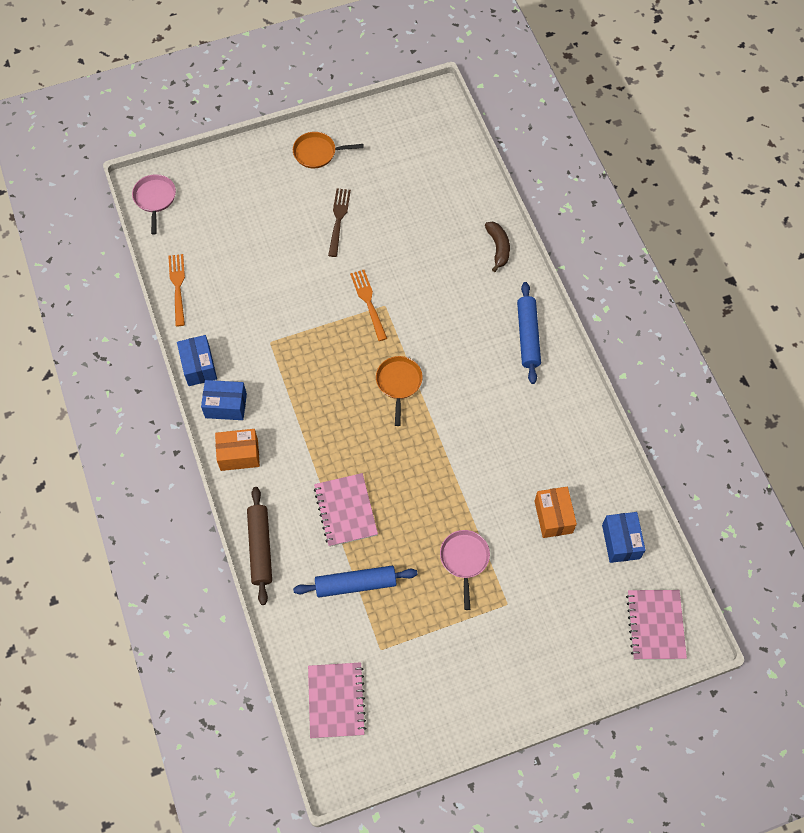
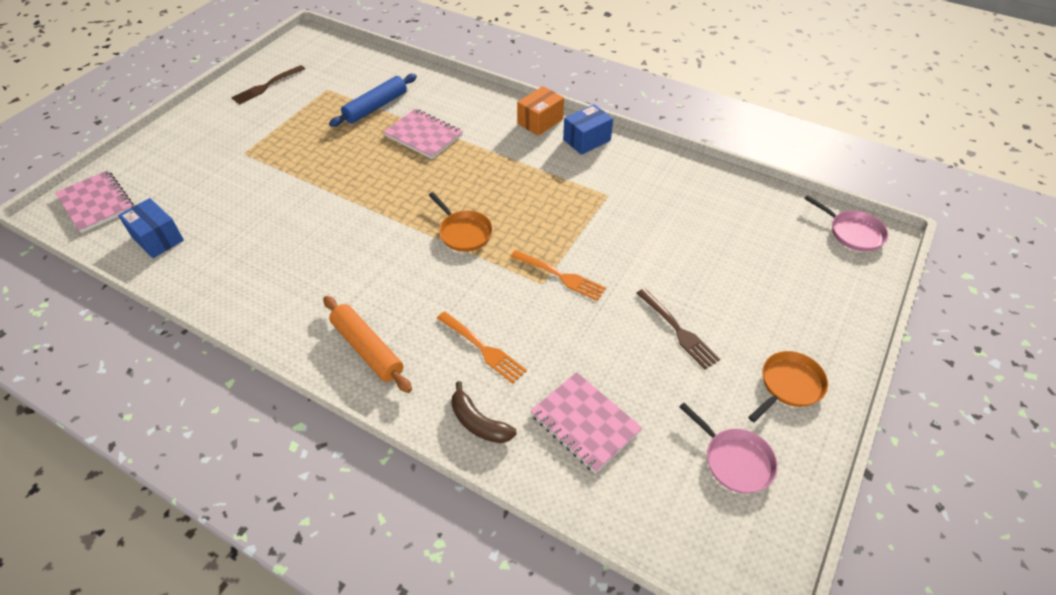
camera: 140 degrees right, 15 degrees down
(178, 287) = (731, 185): orange fork -> orange fork (482, 348)
(199, 366) = (639, 149): blue box -> none
(260, 548) = (465, 89): brown rolling pin -> none
(336, 701) = (337, 58): pink notebook -> pink notebook (585, 423)
(432, 702) = (267, 86): none -> brown fork
(464, 559) = (300, 158): pink pan -> pink pan (735, 460)
(528, 336) = (367, 349): blue rolling pin -> orange rolling pin
(553, 517) = (237, 221): orange box -> none

